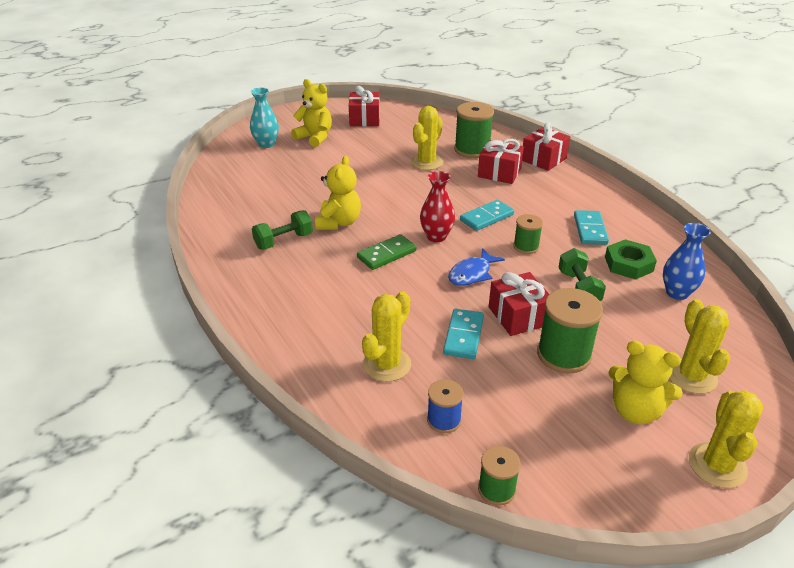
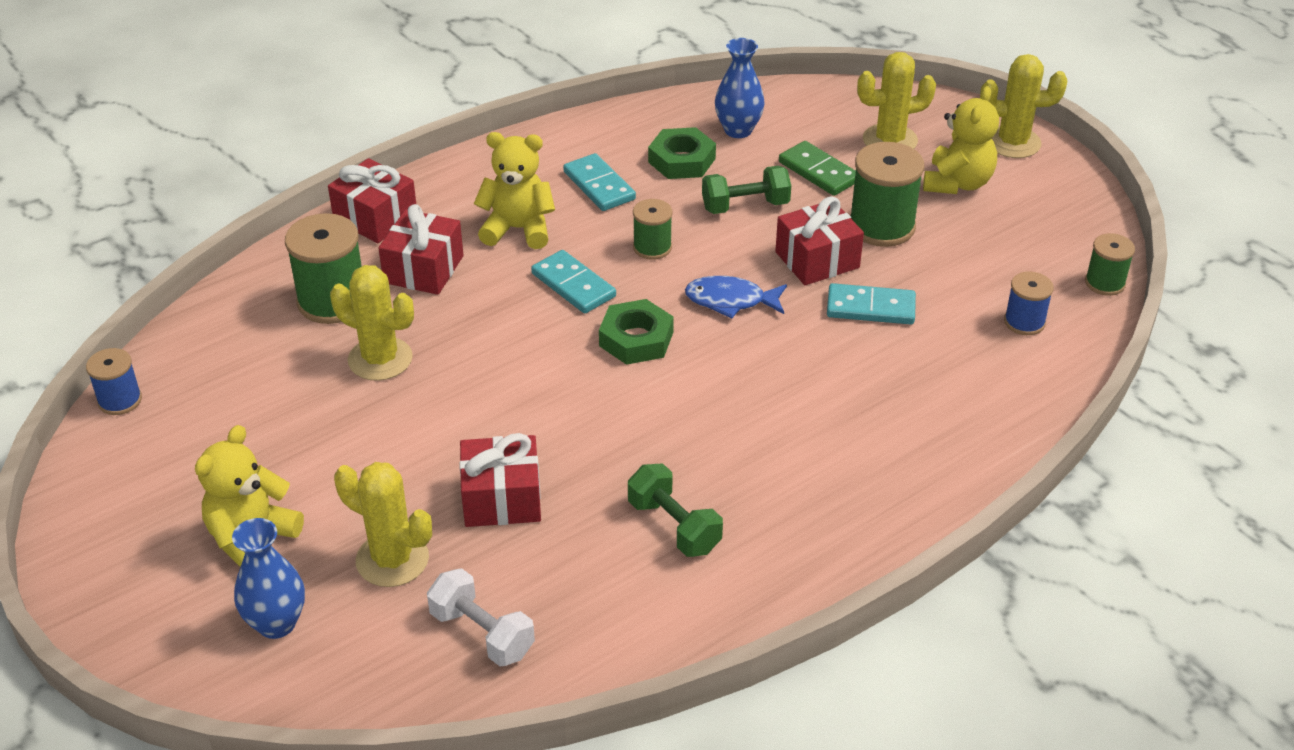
camera: 95 degrees left, 5 degrees up
(238, 187) = (482, 633): none -> white dumbbell
(266, 144) = (276, 623): turquoise vase -> blue vase
(338, 223) = (606, 460): yellow teddy bear -> yellow teddy bear (518, 229)
(364, 119) = (166, 465): red gift -> red gift (502, 499)
(386, 254) = (694, 392): green domino -> green domino (818, 172)
(387, 364) = (947, 375): yellow cactus -> yellow cactus (392, 559)
(406, 108) = (120, 400): none -> blue spool
(436, 236) = (636, 339): red vase -> green nut
(472, 274) = (730, 301): blue fish -> blue fish turned 150 degrees clockwise
(590, 230) = (599, 186): turquoise domino -> turquoise domino turned 60 degrees clockwise

